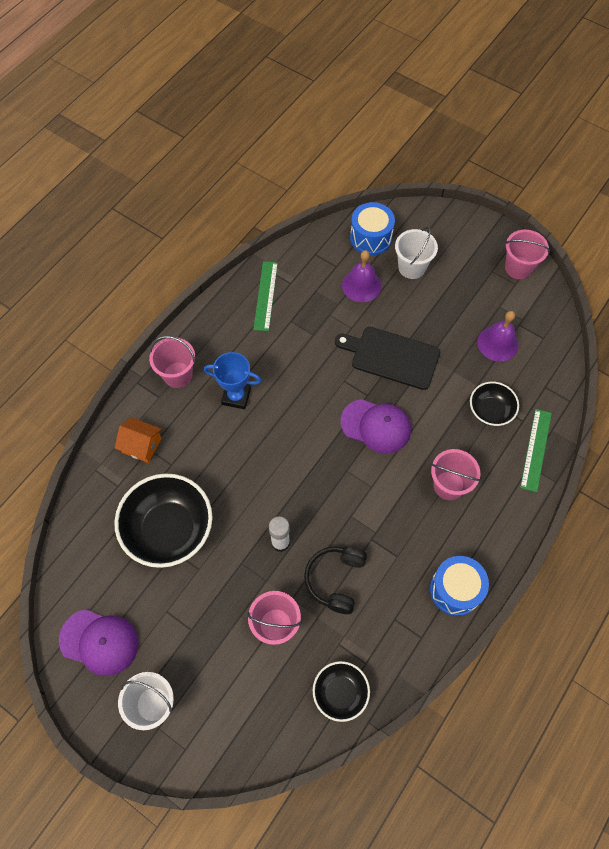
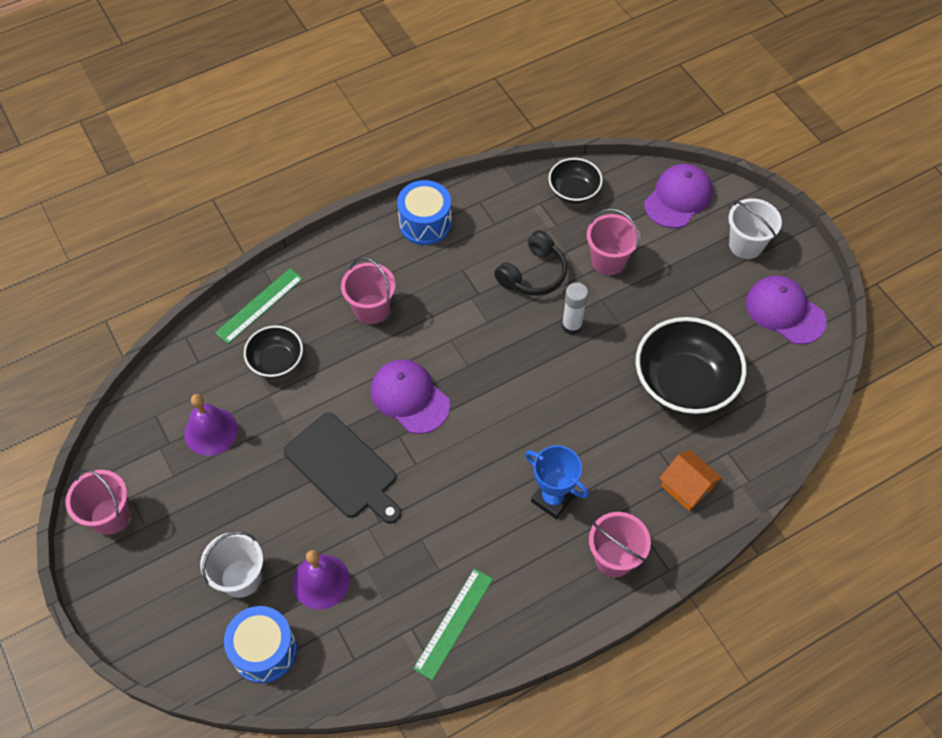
camera: 155 degrees left, 5 degrees down
(236, 734) = (678, 198): none -> purple cap

